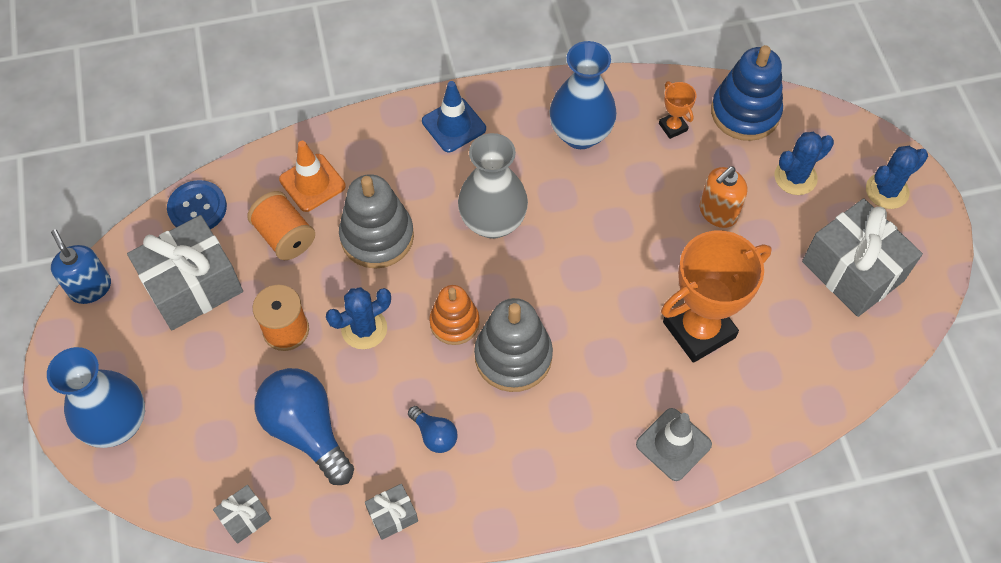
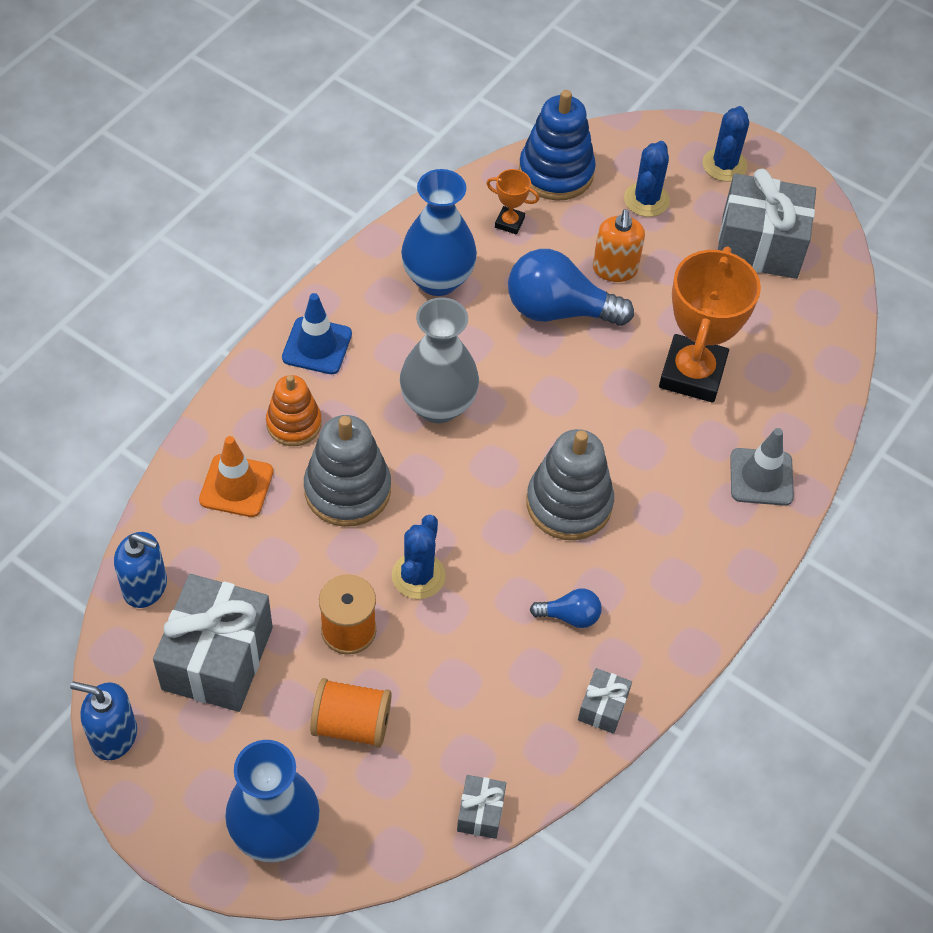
camera: 45 degrees left, 5 degrees down
(197, 208) = (145, 587): blue button -> blue soap dispenser
(285, 236) = (260, 551): orange spool -> orange spool (352, 724)
(306, 430) = (457, 698): blue light bulb -> blue light bulb (558, 310)
(454, 322) = (491, 512): orange stacking toy -> orange stacking toy (294, 424)

